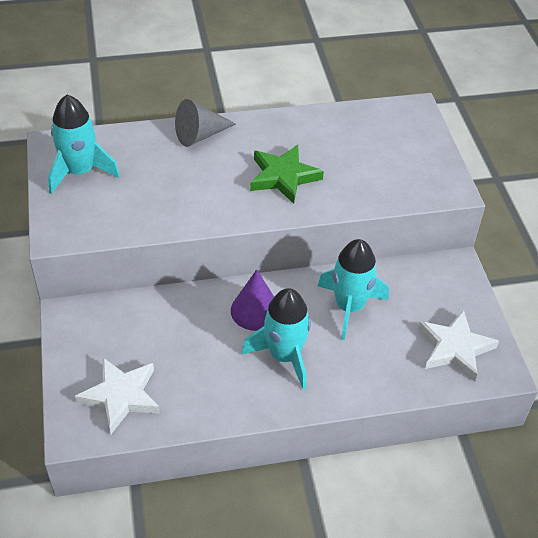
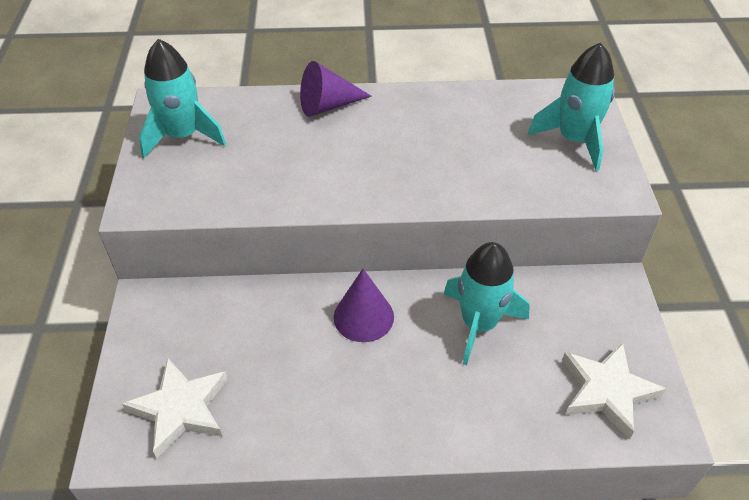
camera: 10 degrees right, 0 degrees up
(200, 135) = (328, 105): grey cone -> purple cone
(283, 176) = (416, 159): green star -> none
(284, 356) = (389, 378): turquoise rocket -> turquoise rocket (574, 140)

